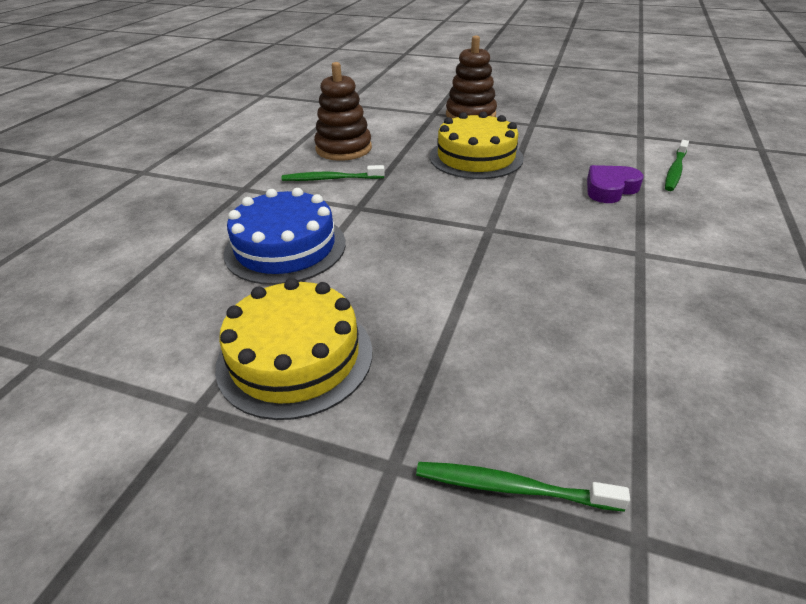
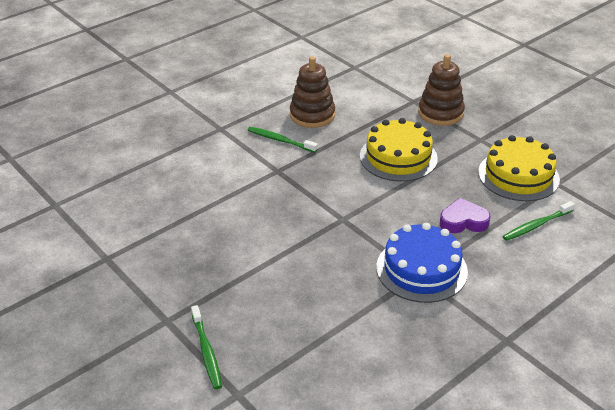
camera: 30 degrees right, 0 degrees up
(285, 247) = (211, 184): blue cake -> blue cake (421, 269)
(295, 357) = (165, 252): yellow cake -> yellow cake (518, 175)
(511, 487) = (207, 352): green toothbrush -> green toothbrush turned 150 degrees counterclockwise

